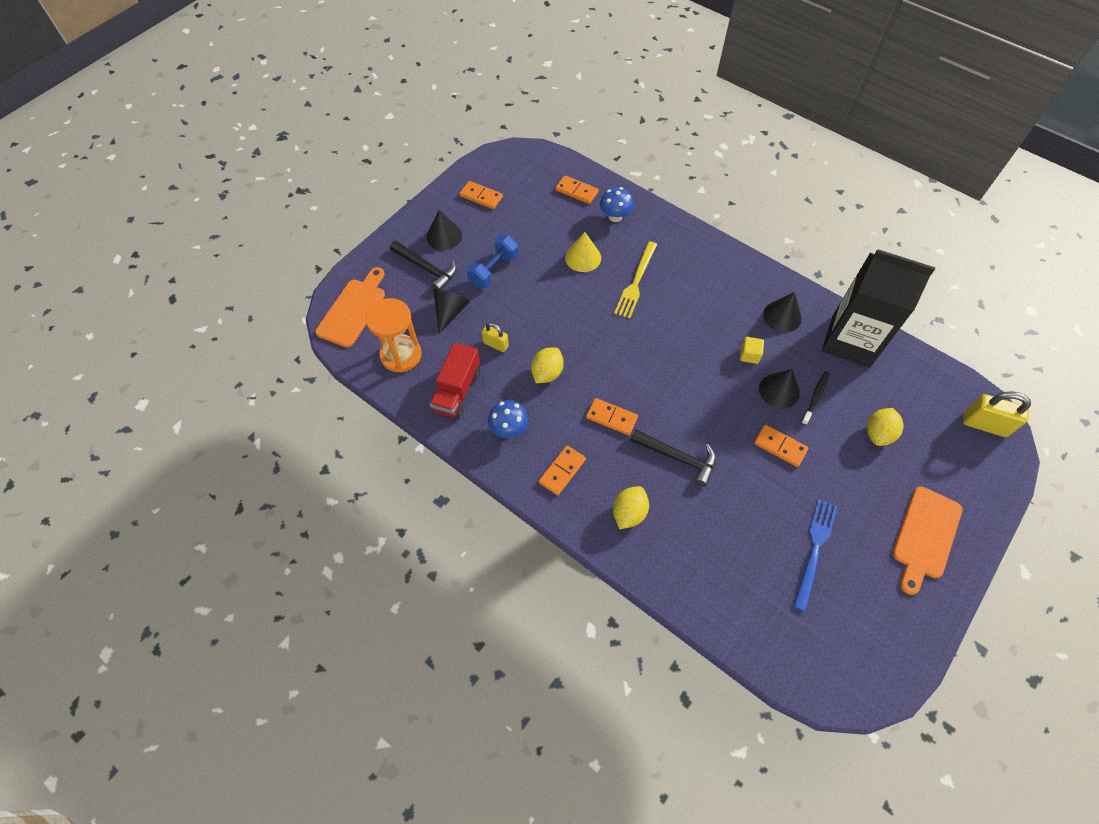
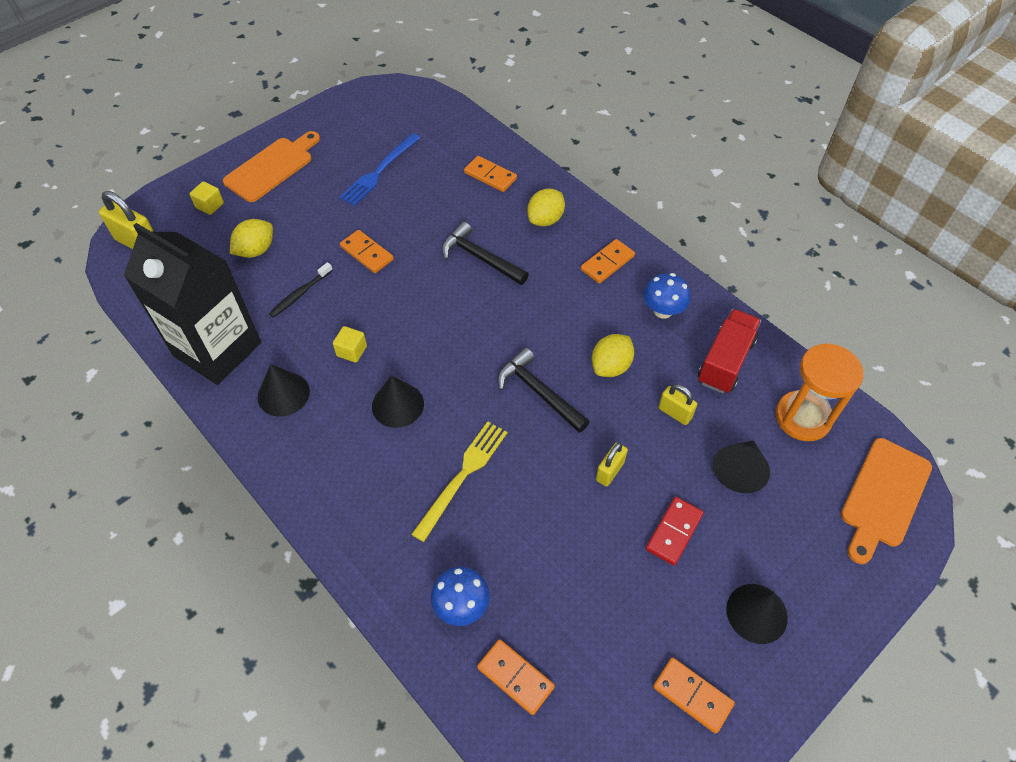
camera: 170 degrees left, 5 degrees down
(426, 268) = (780, 551): black hammer -> black hammer (539, 392)
(493, 270) = (674, 532): blue dumbbell -> red domino
(538, 299) = (610, 471): none -> yellow padlock
(583, 257) = (532, 532): yellow cone -> none
(611, 417) = (542, 306): orange domino -> orange domino (490, 176)
(779, 390) = (337, 306): black cone -> black cone (398, 405)
(952, 476) = (210, 206): none -> yellow cube

